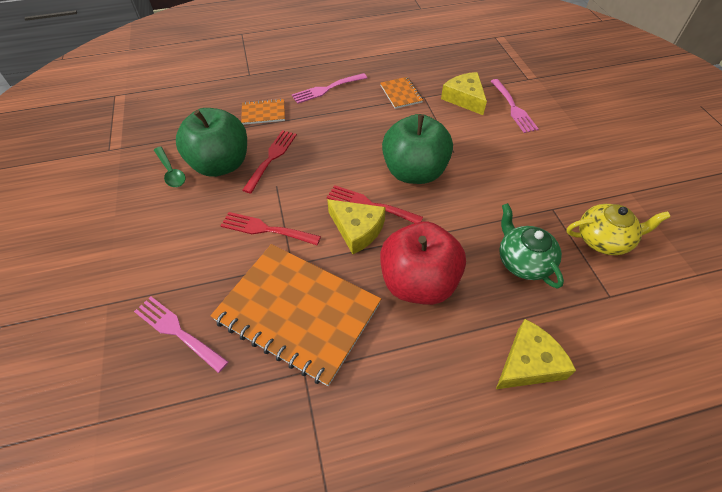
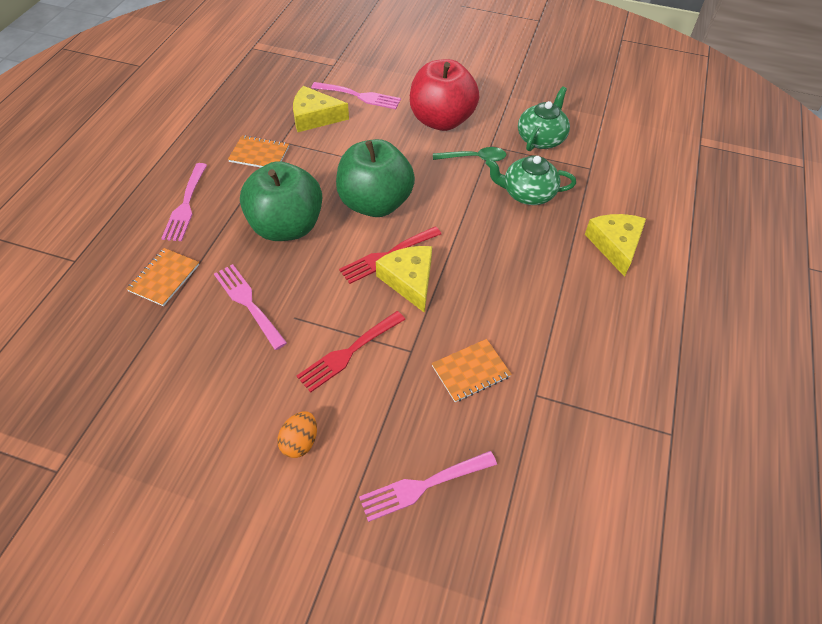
camera: 60 degrees left, 0 degrees up
(171, 172) = (175, 411): green spoon -> green spoon (474, 158)
(179, 242) = (300, 442): none -> orange egg
(221, 164) = (212, 354): green apple -> green apple (286, 227)
(271, 158) = (248, 303): red fork -> pink fork
(297, 312) = (471, 371): orange notebook -> orange notebook, size x0.44
(357, 229) = (409, 280): yellow cheese -> yellow cheese turned 90 degrees counterclockwise
(418, 282) = (500, 269): red apple -> red apple (441, 120)
(604, 239) = (541, 138): yellow teapot -> green teapot

